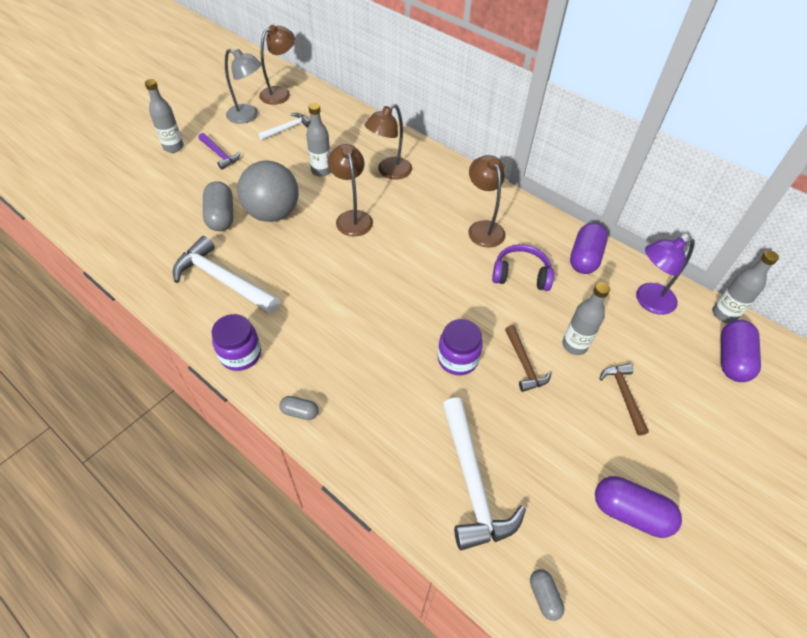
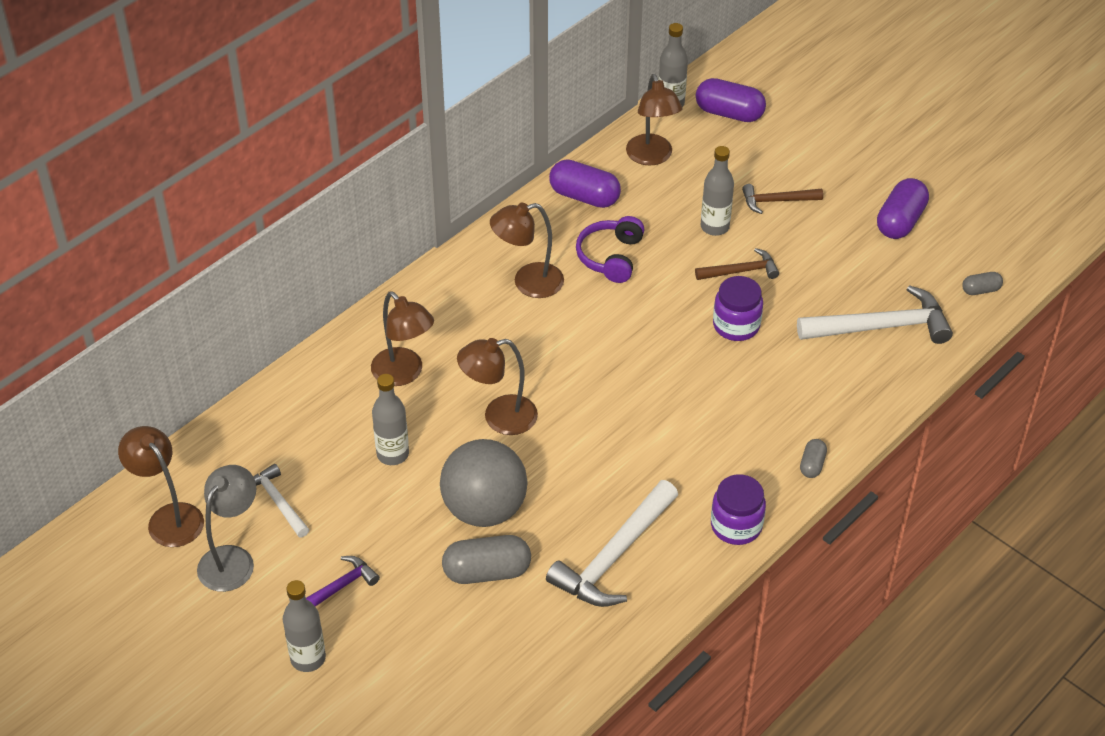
camera: 85 degrees left, 5 degrees down
(648, 301) = (652, 157): purple lamp -> brown lamp

